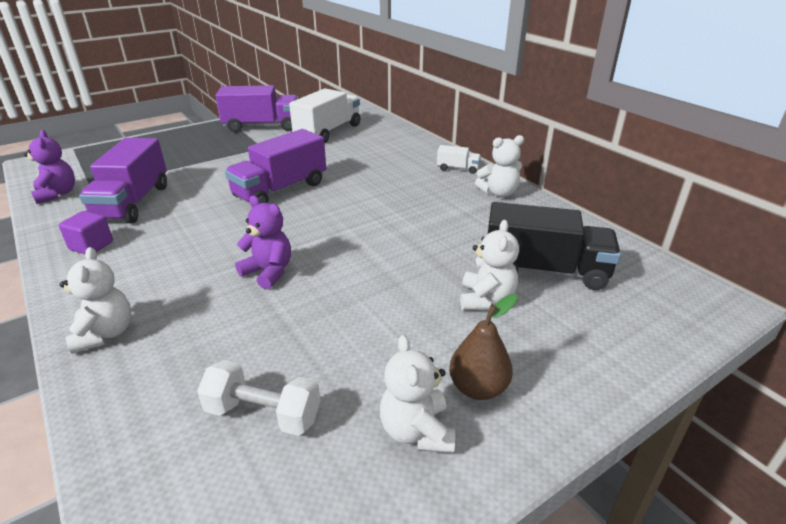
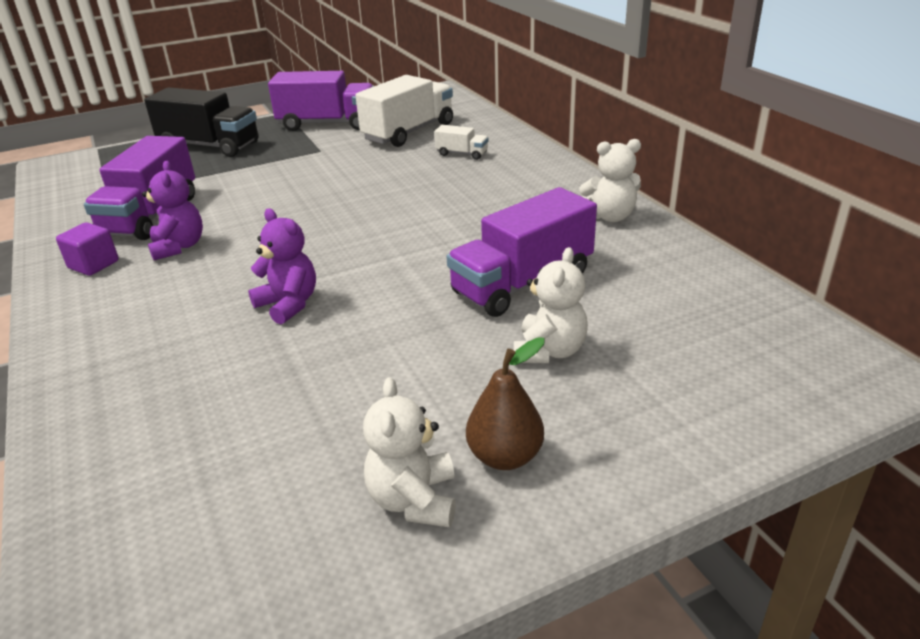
camera: 10 degrees right, 0 degrees up
(57, 194) = (68, 203): purple teddy bear -> purple teddy bear (179, 247)
(105, 334) = (87, 365): white teddy bear -> none
(263, 414) = (241, 466): white dumbbell -> none
(280, 190) = (329, 205): purple truck -> purple truck (522, 283)
(457, 169) = (565, 183): white truck -> white truck (462, 154)
(544, 270) = (639, 319): black truck -> black truck (209, 146)

